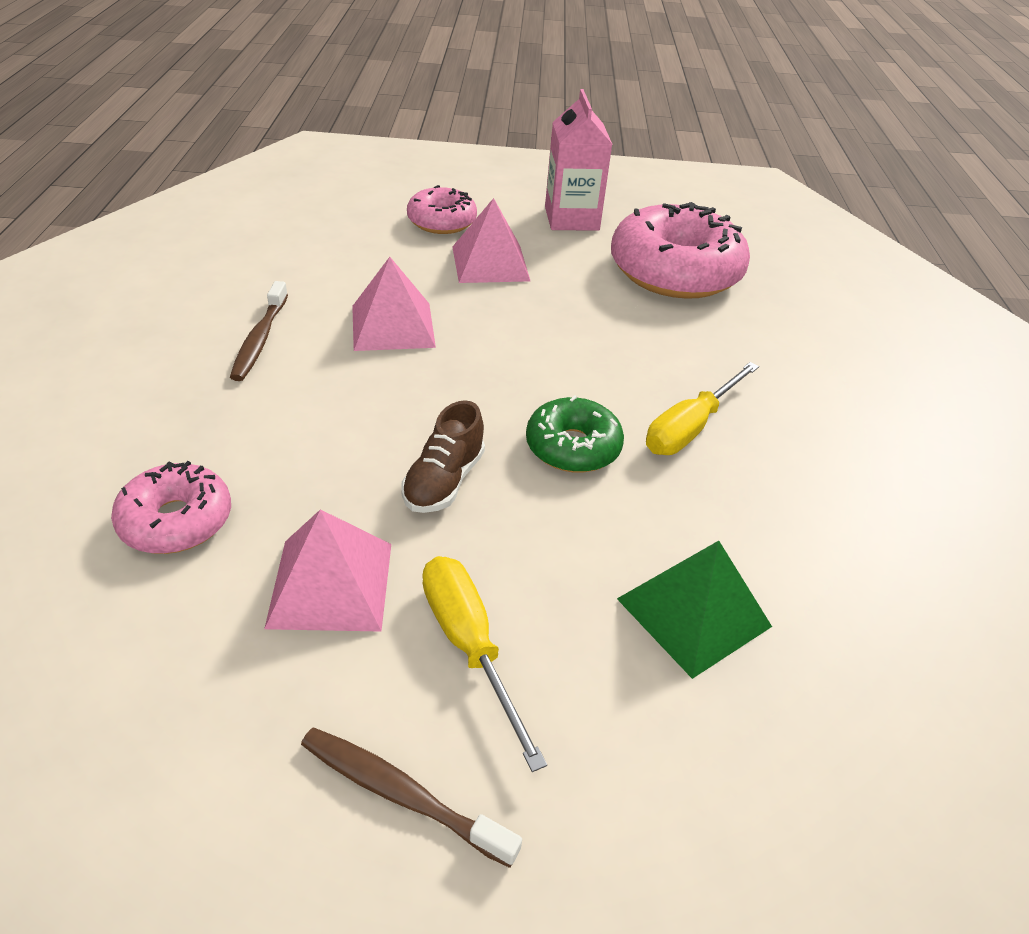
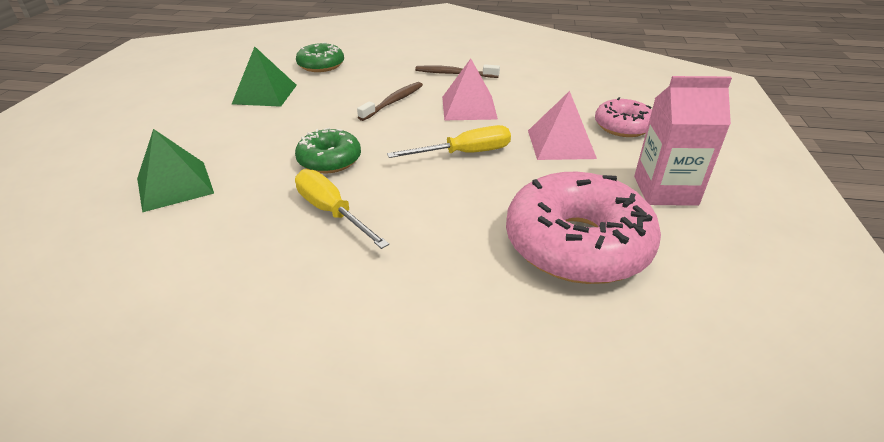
camera: 100 degrees right, 5 degrees down
(176, 520) = (321, 65): pink donut -> green donut
(331, 584) = (265, 94): pink pyramid -> green pyramid
(401, 794) = (153, 107): brown toothbrush -> brown toothbrush (393, 102)
(444, 481) = (318, 119): brown shoe -> none
(469, 645) = (207, 122): yellow screwdriver -> yellow screwdriver (465, 153)

